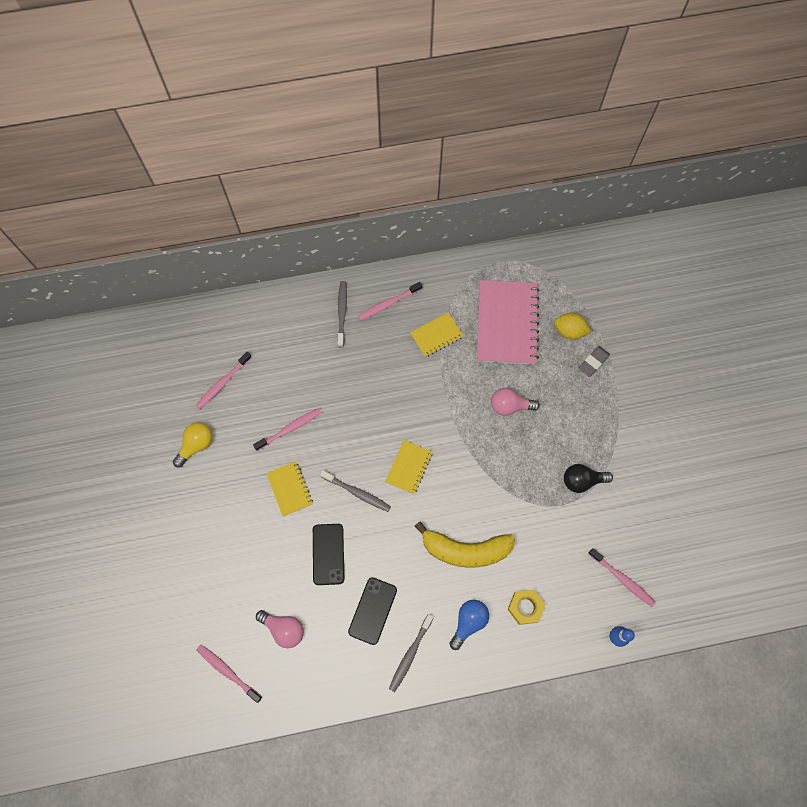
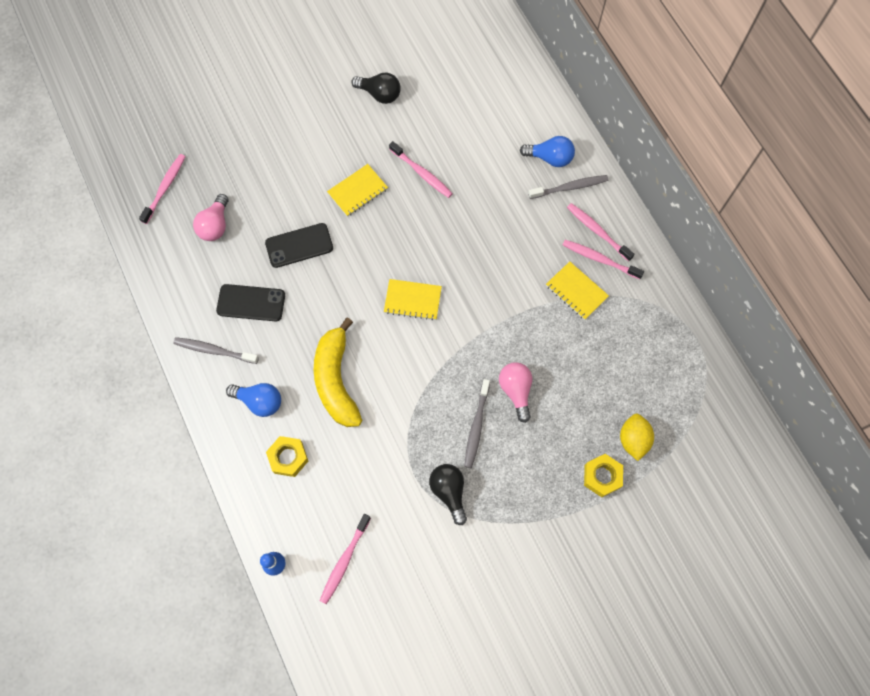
camera: 75 degrees right, 0 degrees up
(196, 445) = (379, 94): yellow light bulb -> black light bulb
(223, 383) = (452, 98): pink toothbrush -> pink toothbrush (599, 259)
(309, 320) = (550, 158): none -> blue light bulb
(357, 493) = (370, 256): grey toothbrush -> grey toothbrush (476, 426)
(507, 323) = (618, 365): pink notebook -> none
(593, 362) = (602, 476): grey eraser -> yellow nut

